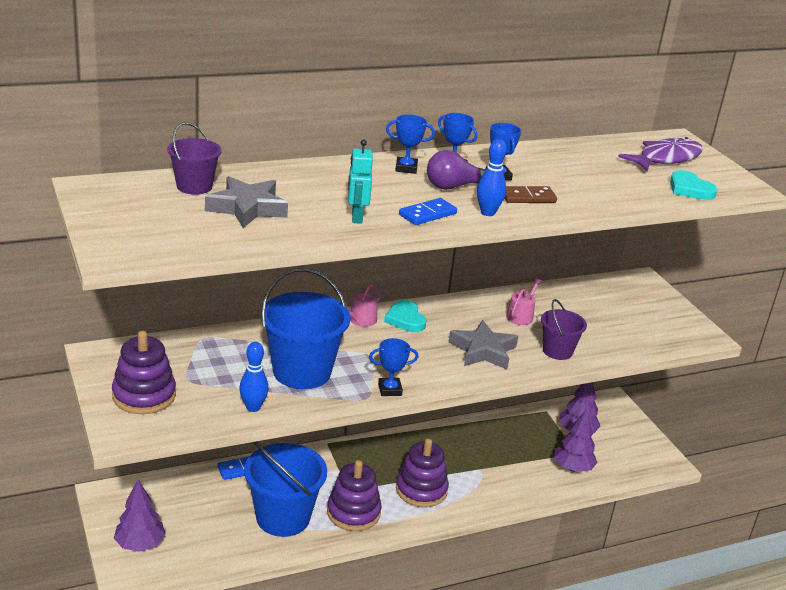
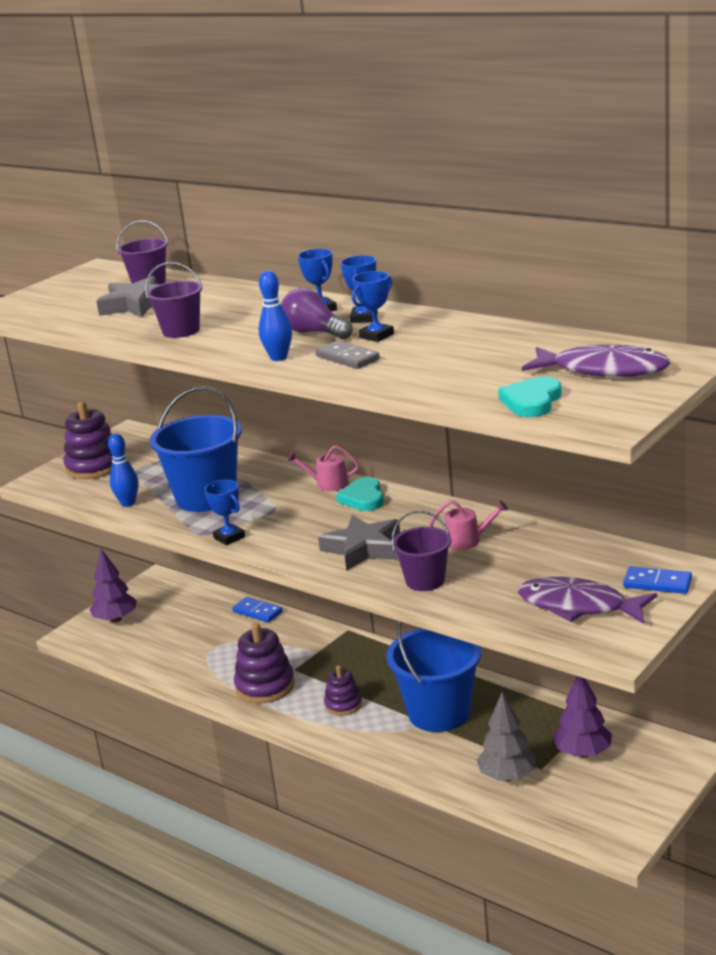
camera: 65 degrees right, 5 degrees down
(283, 517) = (217, 658): blue bucket -> blue bucket (439, 713)
(356, 217) = (181, 331): turquoise robot -> purple bucket
(405, 319) = (363, 498): turquoise heart -> turquoise heart turned 45 degrees counterclockwise
(421, 490) = (343, 704): purple stacking toy -> purple stacking toy, size x0.61
(427, 214) = (232, 344): blue domino -> blue domino (657, 583)
(527, 197) = (347, 358): brown domino -> grey domino
(572, 468) = (507, 776): purple tree -> grey tree
(647, 324) = (578, 606): none -> purple fish

